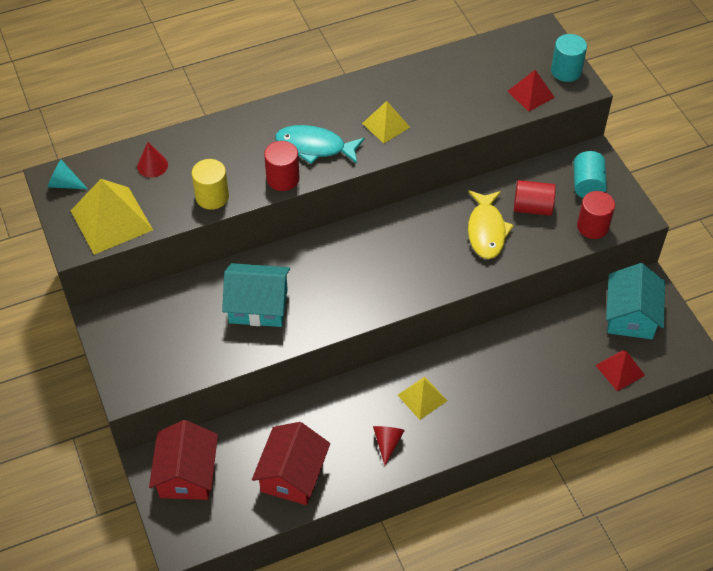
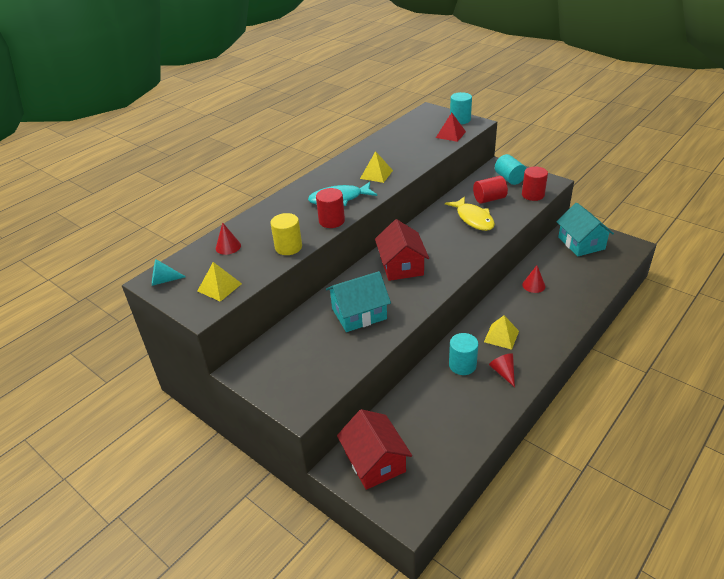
camera: 25 degrees left, 15 degrees down
(111, 220) = (219, 287): yellow pyramid -> yellow pyramid, size x0.58
(292, 474) = (455, 423): red house -> red house (401, 266)
(351, 412) = (462, 365): none -> turquoise cylinder
(517, 348) = (533, 285): none -> red cone
(620, 370) = (604, 271): red pyramid -> none

